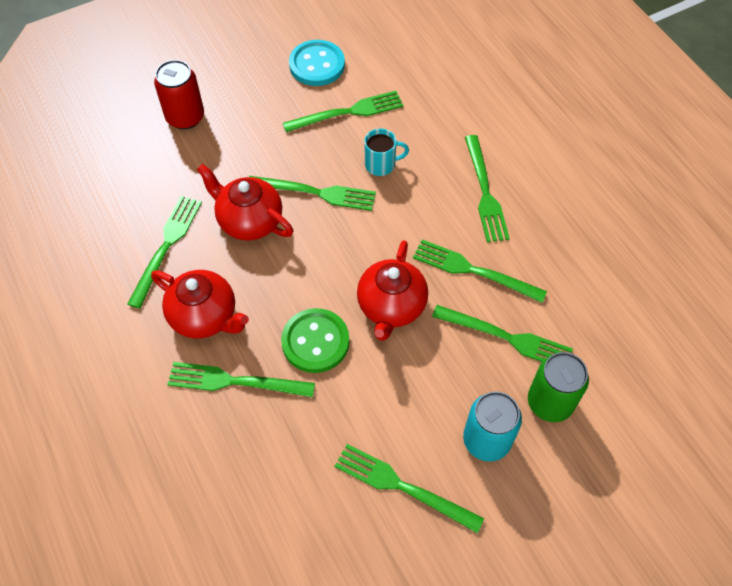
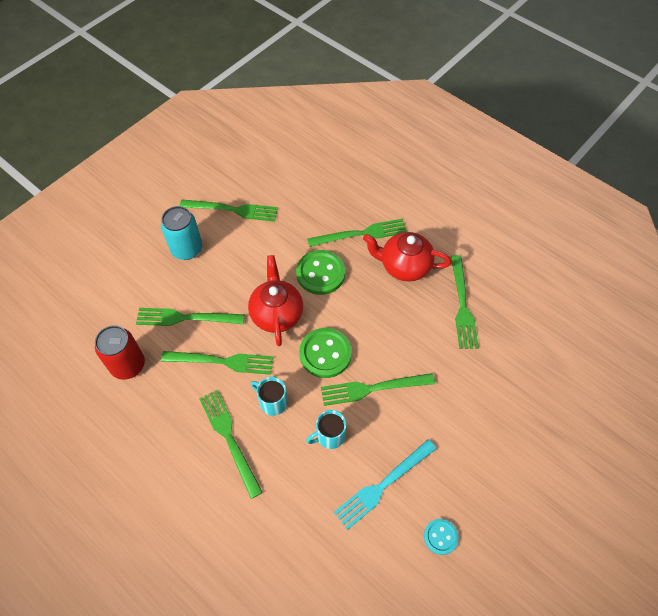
camera: 160 degrees right, 0 degrees up
(185, 117) = (525, 425): red can -> red can (128, 365)
(249, 221) = (413, 345): red teapot -> none
(317, 65) = (440, 537): turquoise button -> turquoise button, size x0.56
(348, 112) = (383, 485): green fork -> turquoise fork
(351, 243) = (325, 354): none -> green button
(429, 212) = (272, 402): none -> turquoise mug
(550, 402) = (148, 284): green can -> none

